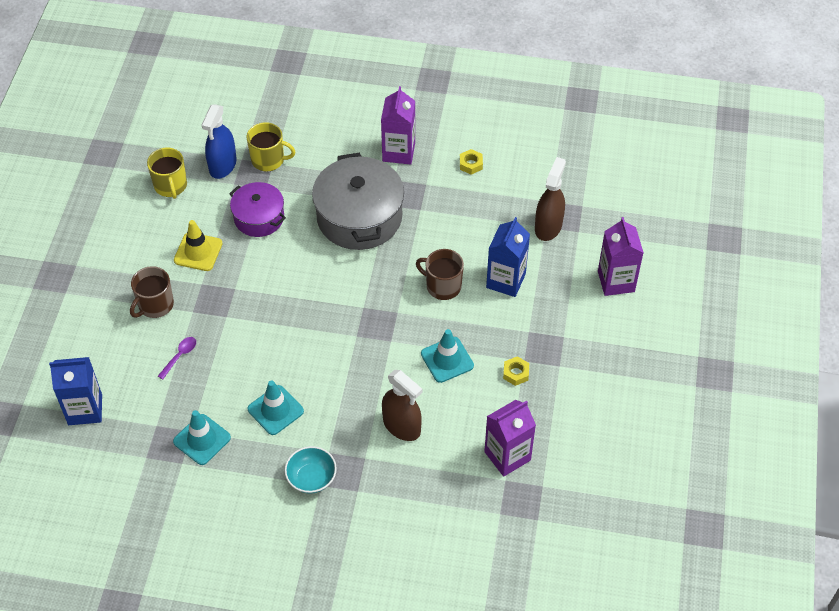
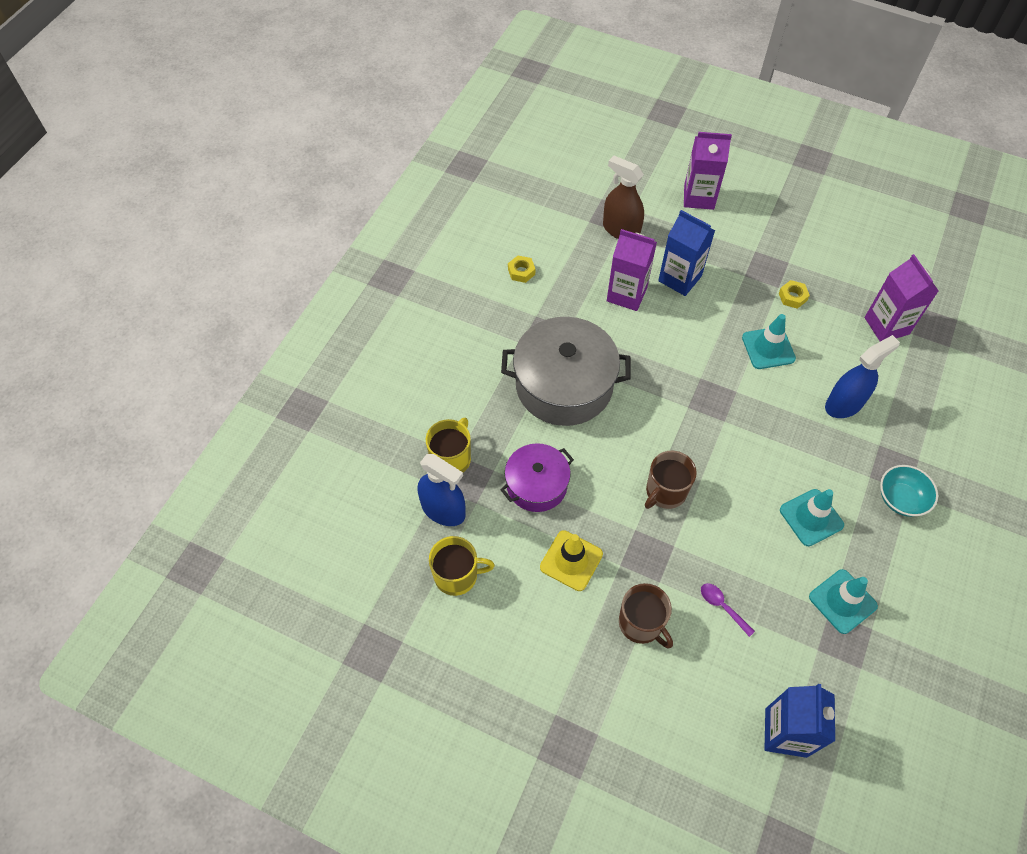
camera: 75 degrees left, 5 degrees up
(398, 152) = (483, 330): purple carton -> purple carton (626, 294)
(402, 426) = (844, 404): brown spray bottle -> blue spray bottle
(442, 286) = (675, 331): brown mug -> brown mug (665, 492)

